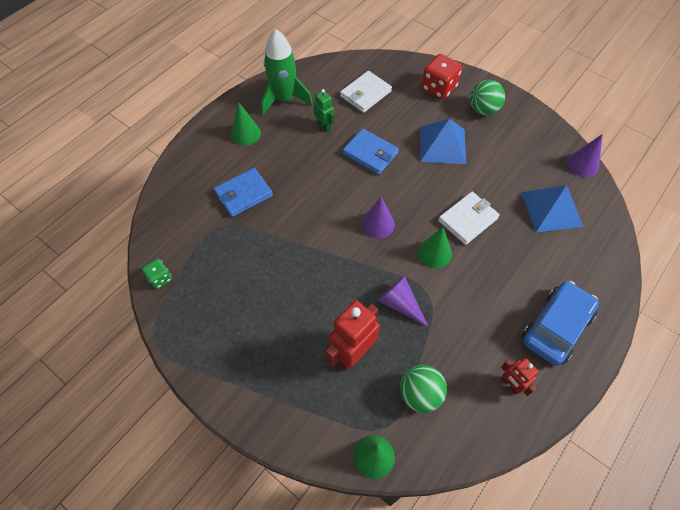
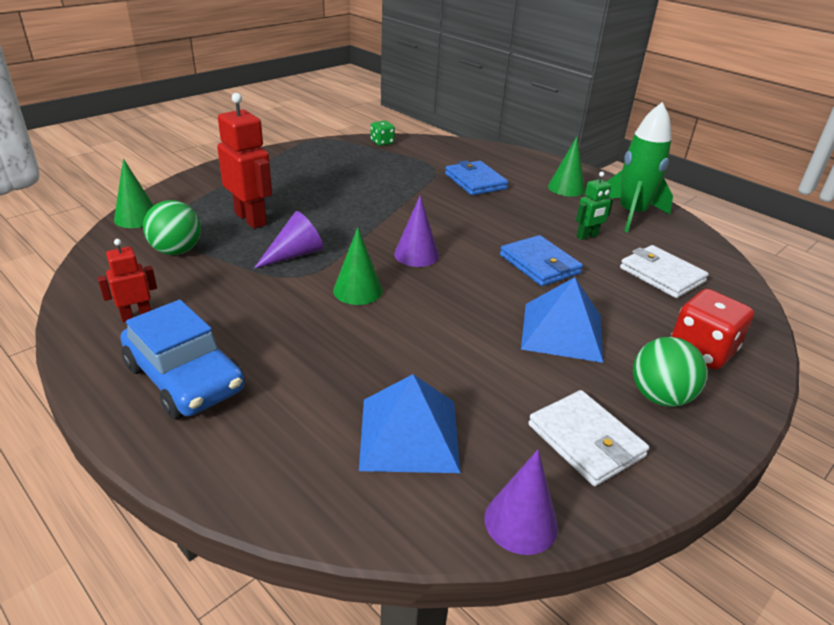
camera: 95 degrees right, 25 degrees down
(370, 153) = (539, 264): blue wallet -> blue wallet turned 75 degrees counterclockwise
(467, 219) = (407, 329): white wallet -> white wallet (585, 440)

